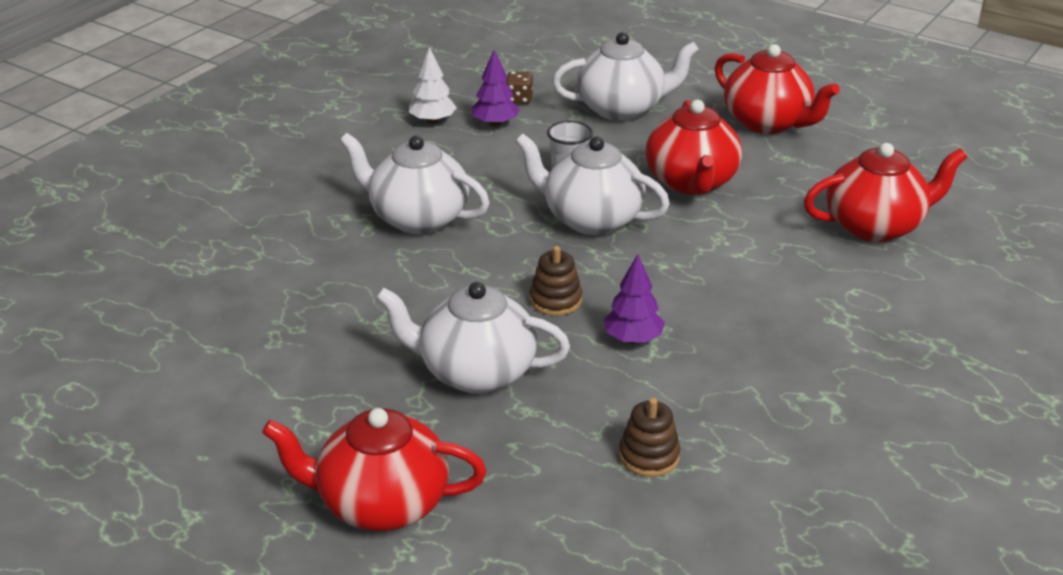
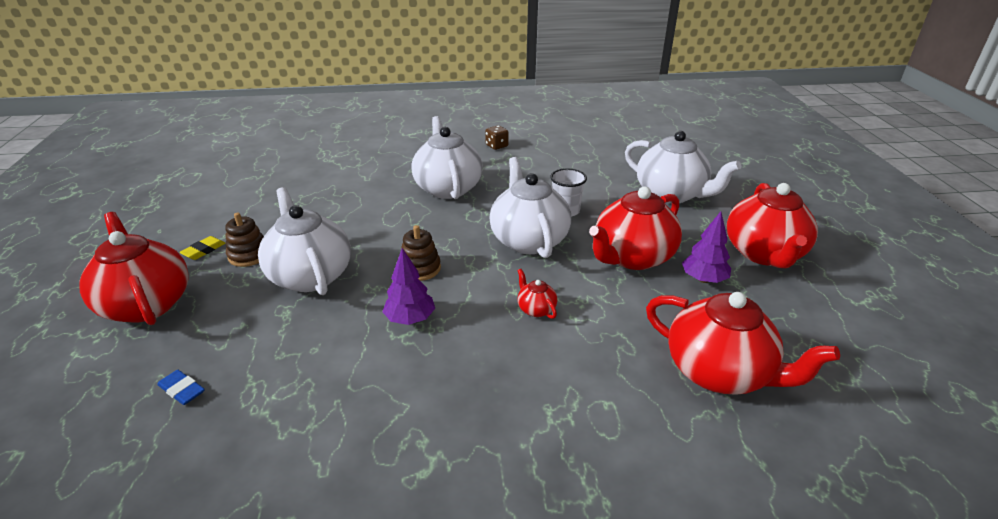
camera: 50 degrees right, 0 degrees up
(311, 432) = (204, 250): none -> yellow eraser
(432, 121) = (550, 149): white tree -> none
(495, 124) = (579, 166): purple tree -> purple tree (703, 279)
(519, 99) = (618, 161): brown dice -> brown dice (496, 146)
(581, 512) = (182, 390): none -> blue eraser
(649, 456) = (272, 392): brown stacking toy -> brown stacking toy (249, 255)
(702, 266) = (536, 309): none -> red teapot

